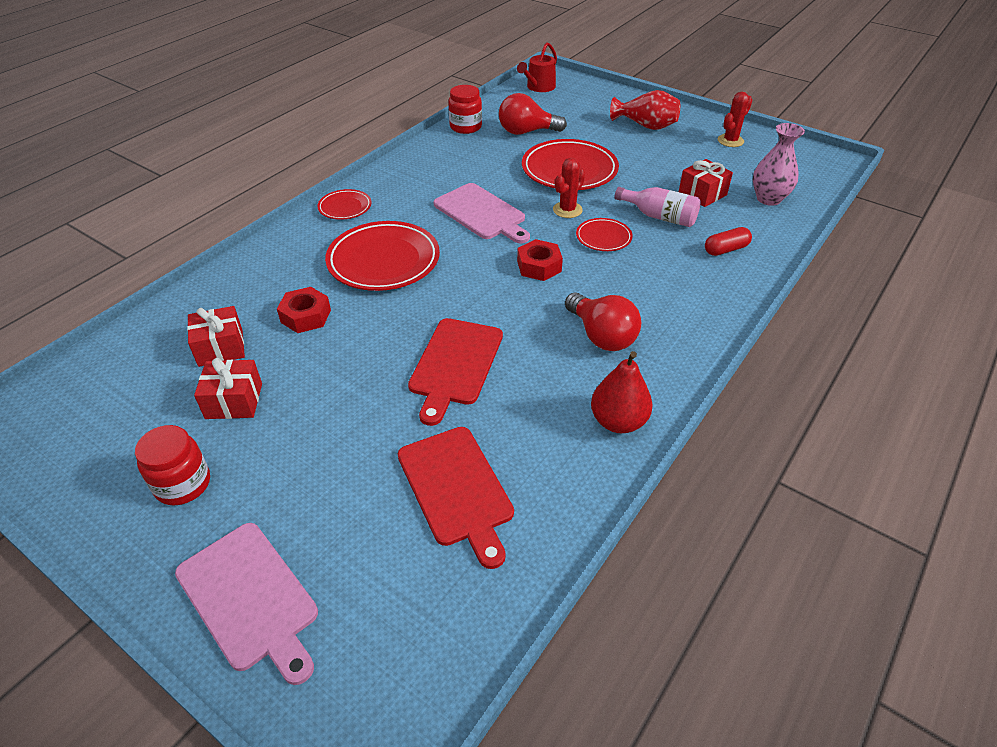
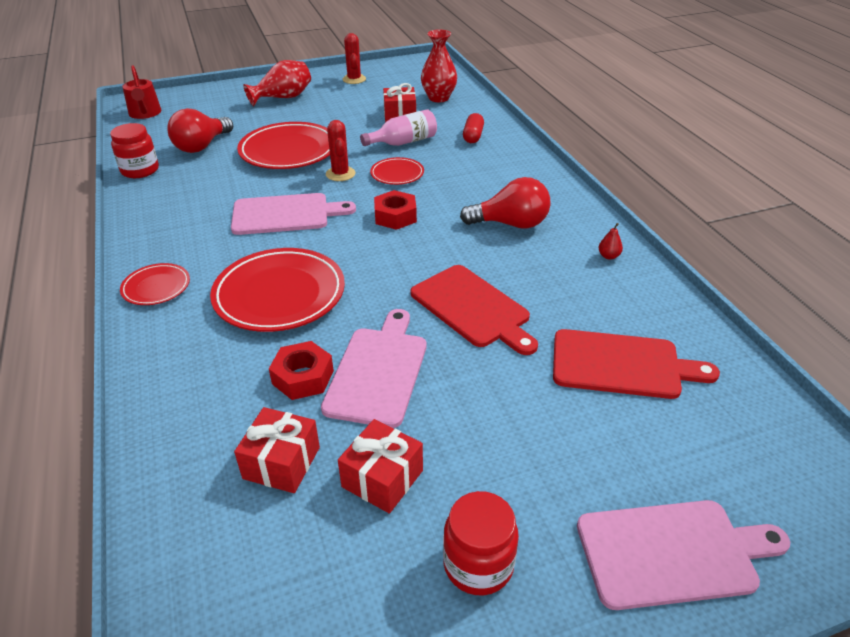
camera: 55 degrees left, 5 degrees down
(338, 348) = (378, 371): none -> pink cutting board
(618, 421) = (608, 256): red pear -> red pear, size x0.45
(768, 199) = (438, 98): pink vase -> red vase

